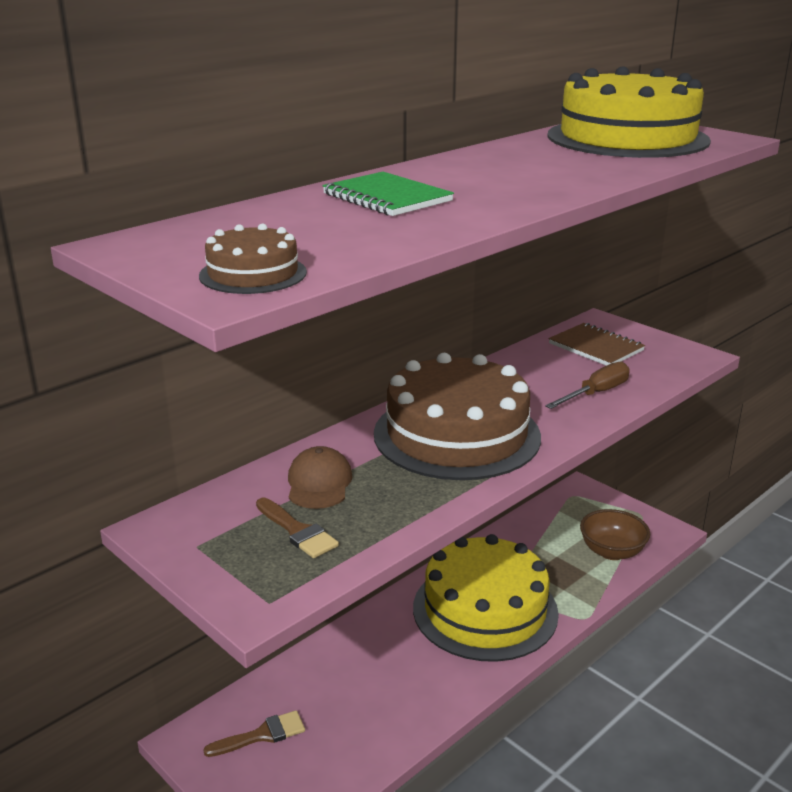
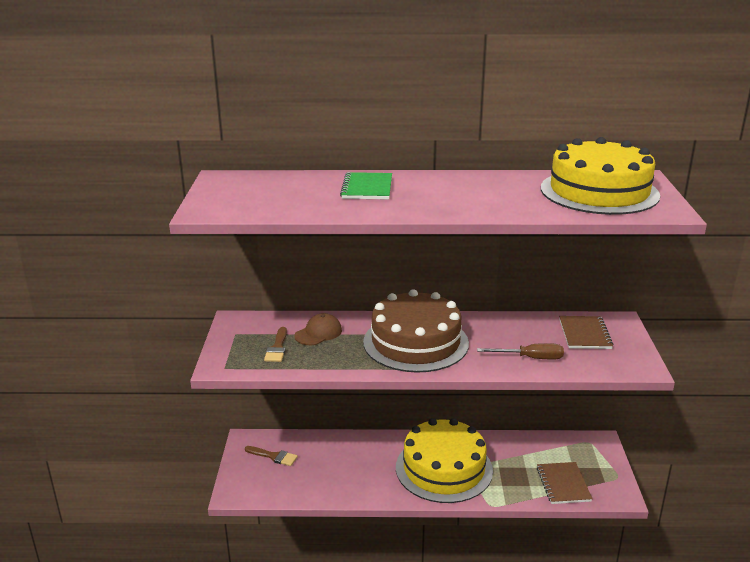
camera: 45 degrees right, 0 degrees up
(253, 274) = (229, 206): brown cake -> none
(612, 552) = (563, 484): brown bowl -> brown notebook

